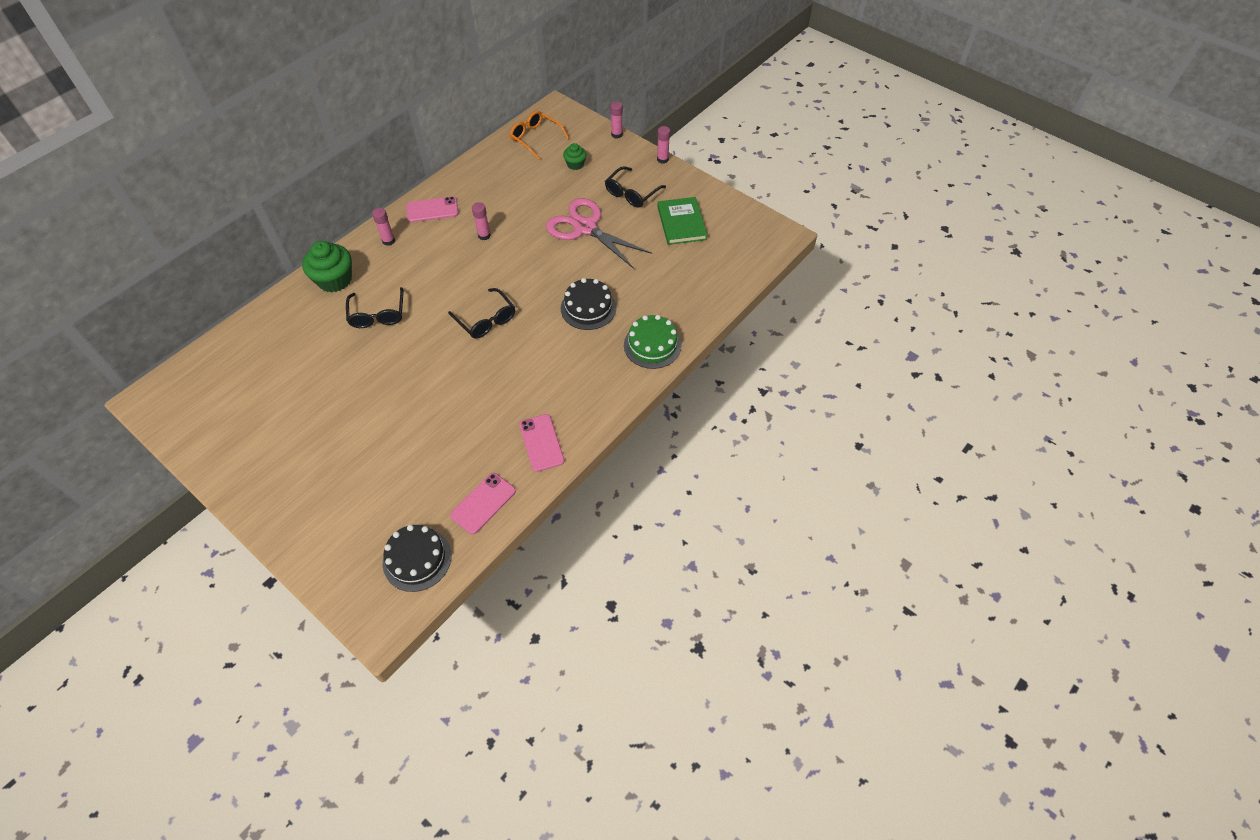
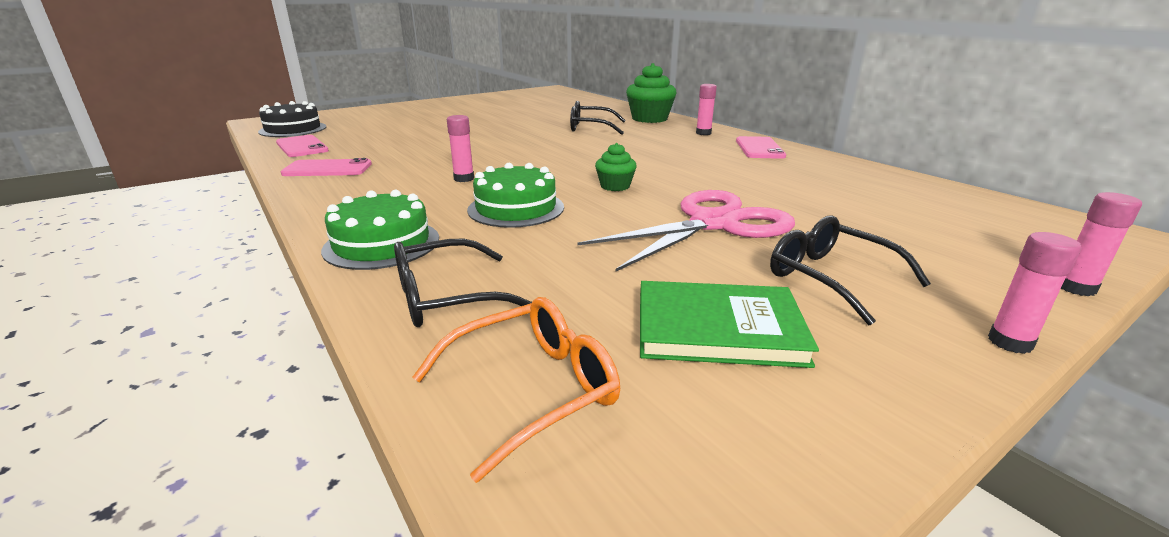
camera: 105 degrees right, 30 degrees down
(484, 235) = (704, 166): pink glue stick -> pink glue stick (464, 179)
(486, 320) = (546, 159): black glasses -> black glasses (446, 298)
(535, 138) = (977, 208): orange glasses -> orange glasses (533, 389)
(575, 164) = (912, 233): green cupcake -> green cupcake (615, 186)
(588, 308) = (516, 208): black cake -> green cake

